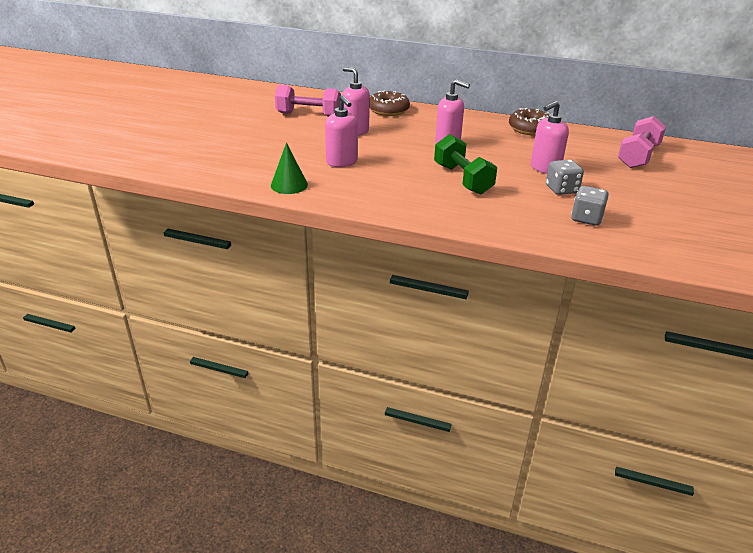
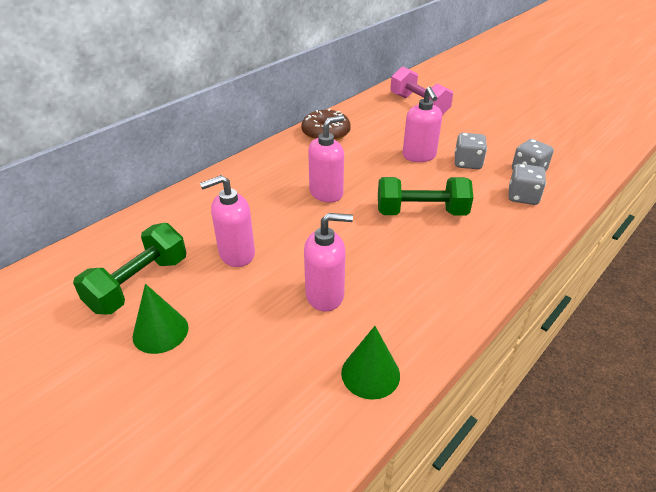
camera: 65 degrees left, 5 degrees up
(280, 128) = (160, 331): none -> green cone
(309, 115) = (139, 284): pink dumbbell -> green dumbbell
(388, 110) = (194, 206): brown donut -> none
(536, 218) = (523, 197): none -> grey dice

